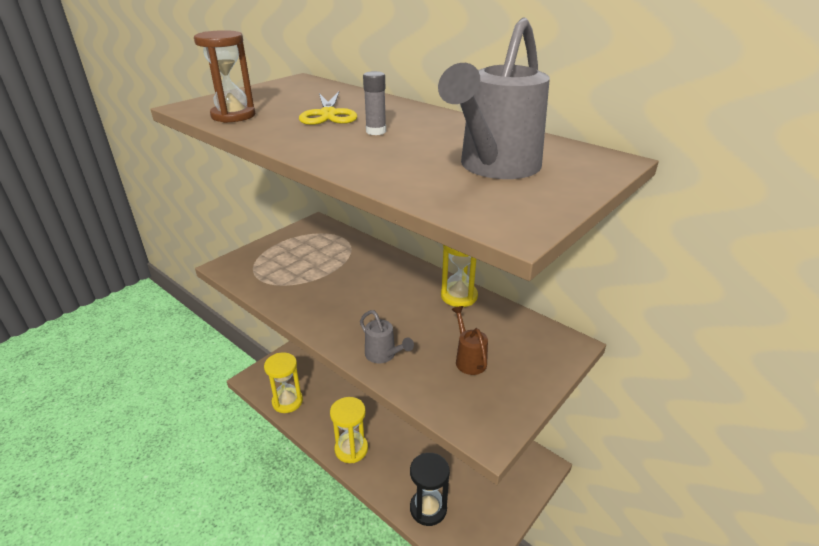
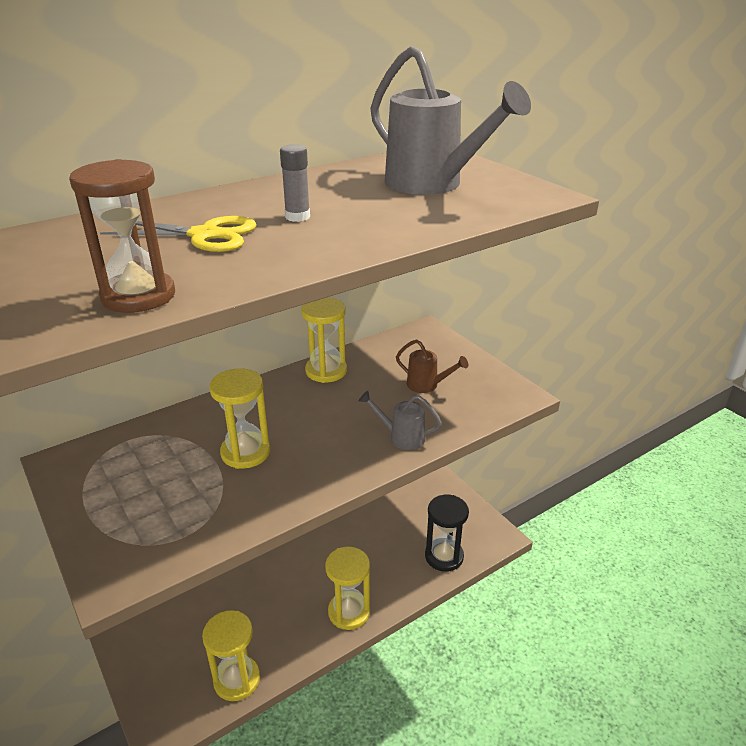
camera: 75 degrees left, 0 degrees up
(342, 282) = (245, 452): none -> yellow hourglass
(383, 355) = (401, 437): grey watering can -> grey watering can turned 135 degrees counterclockwise
(469, 359) = (427, 385): brown watering can -> brown watering can turned 150 degrees counterclockwise

